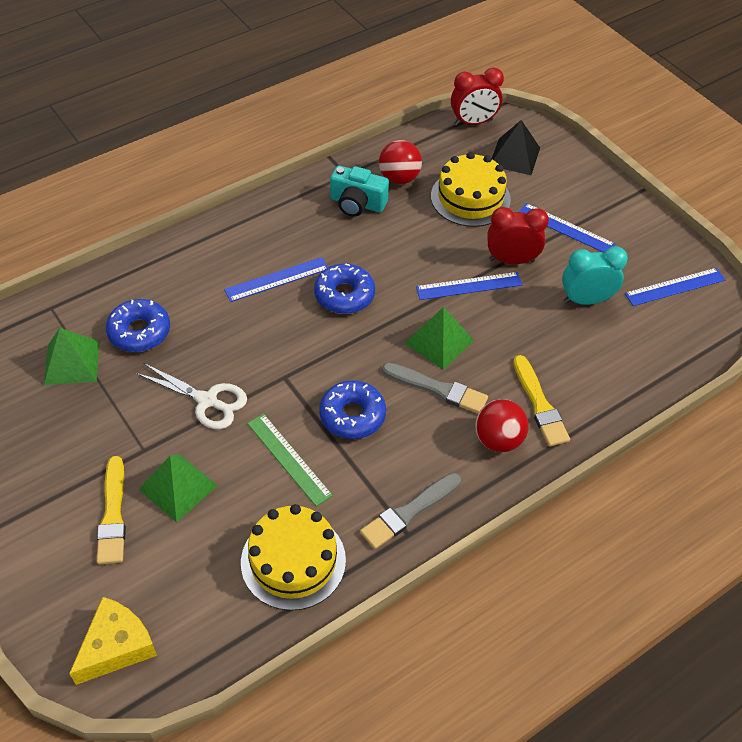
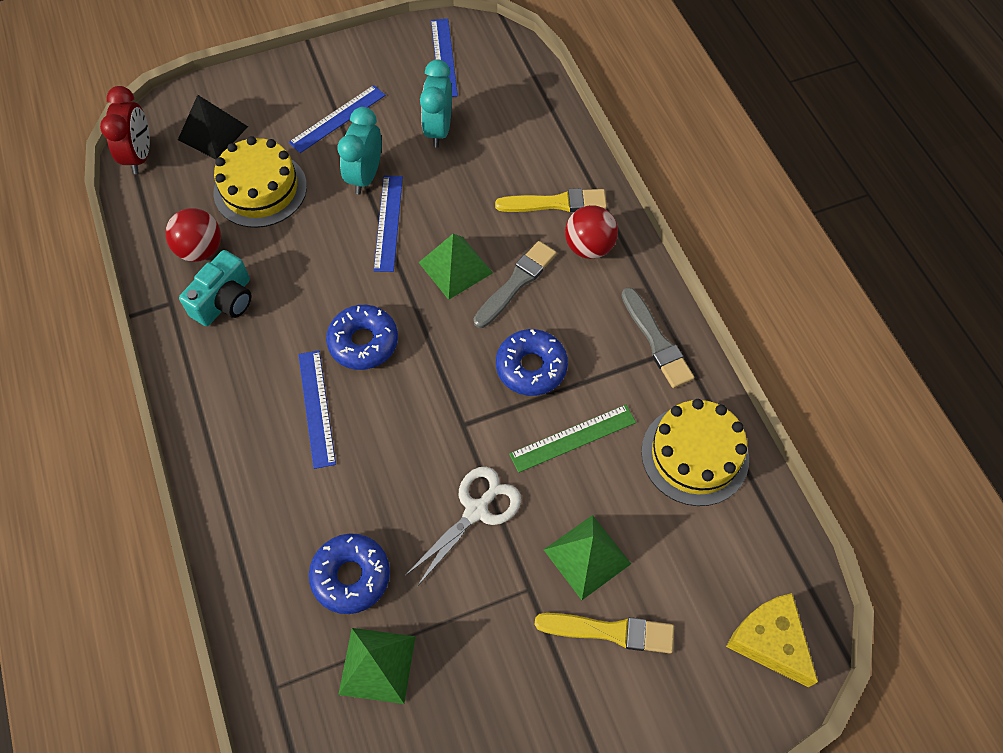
camera: 75 degrees left, 10 degrees up
(511, 260) = (365, 176): red clock -> turquoise clock

